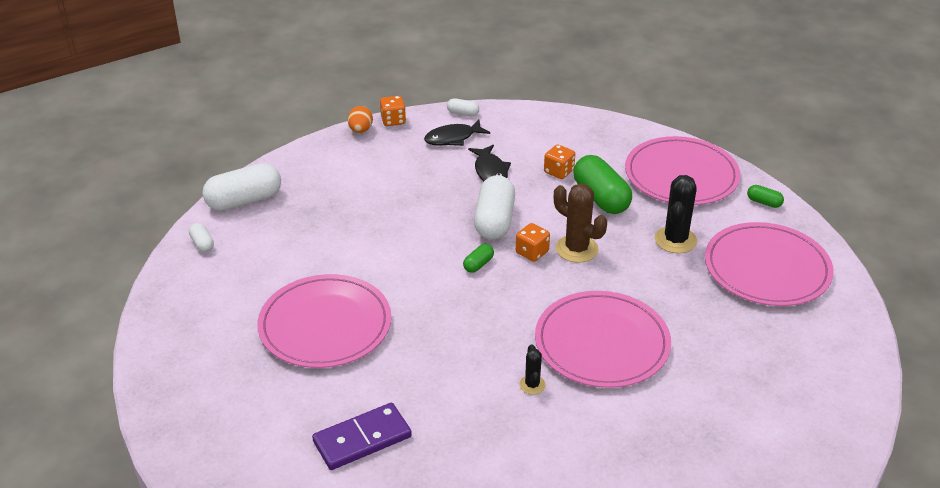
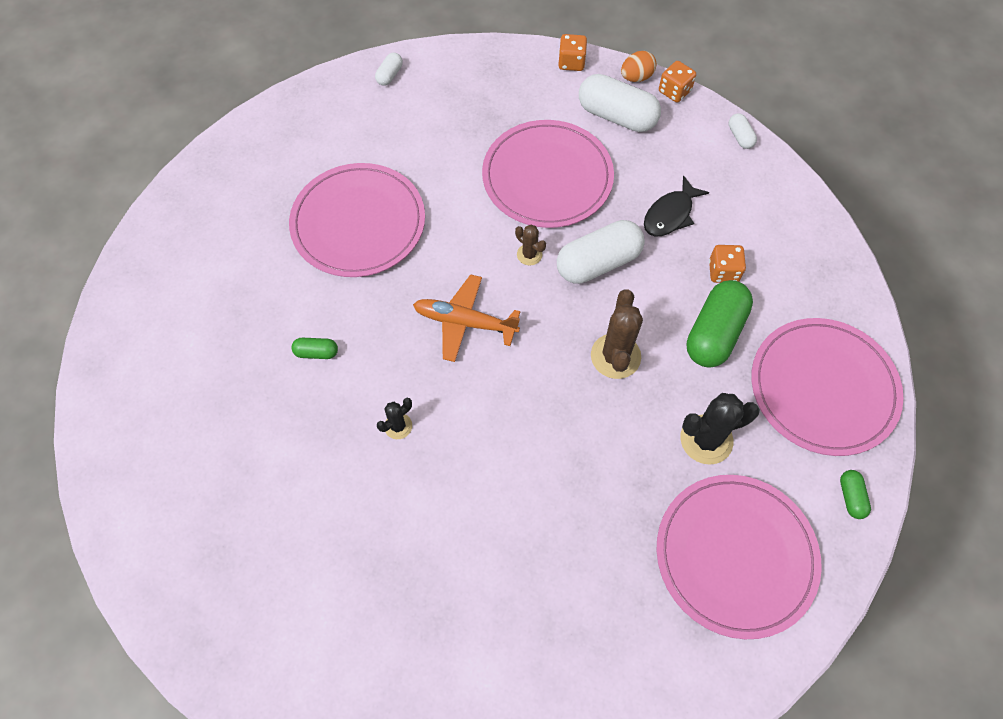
camera: 55 degrees right, 25 degrees up
(244, 201) = (465, 64): white capsule -> white capsule (617, 116)
(362, 439) = (248, 335): purple domino -> none
(453, 138) = (692, 154): black fish -> none
(453, 249) = (529, 254): none -> brown cactus
(477, 308) = (465, 322): none -> orange plane
(478, 264) = (525, 287): green capsule -> green capsule (316, 352)
(532, 252) = (578, 321): orange dice -> orange dice (571, 62)
(602, 343) = (496, 454): pink plate -> pink plate (547, 177)

